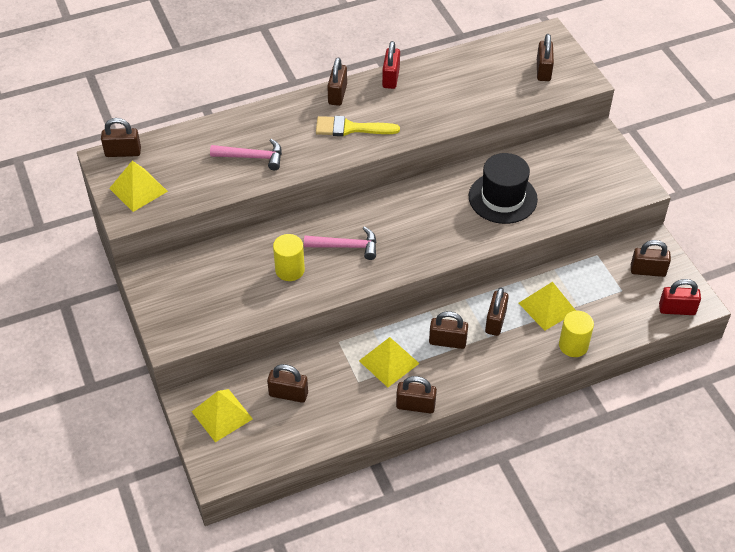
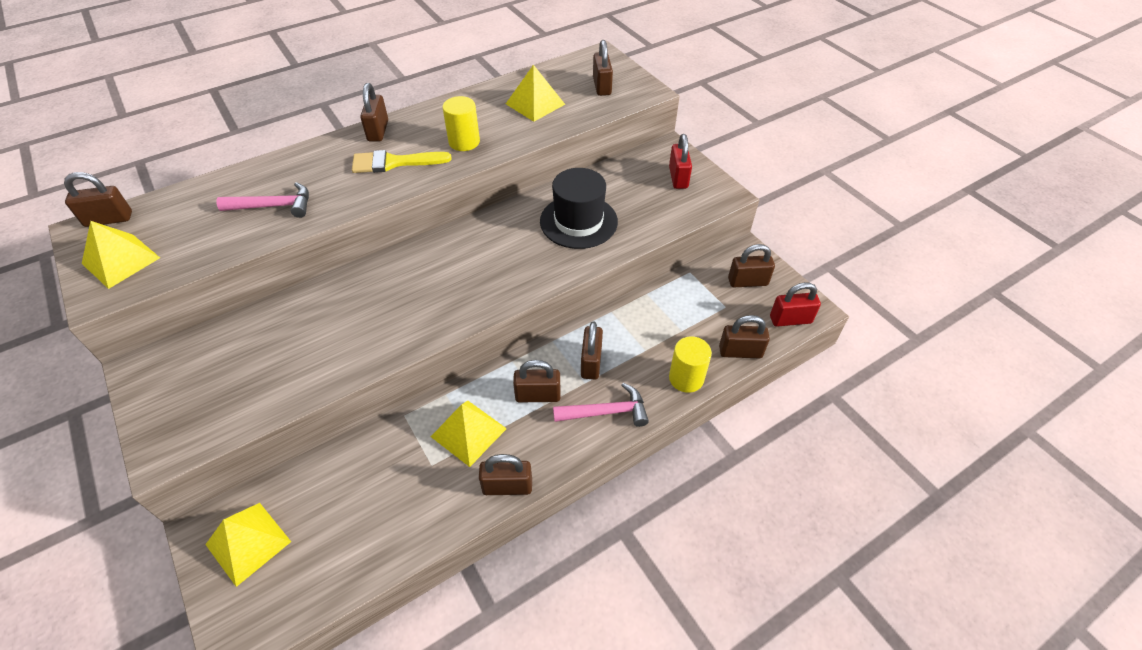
camera: 10 degrees left, 0 degrees up
(288, 394) = (340, 497): brown padlock -> brown padlock (740, 352)
(290, 270) = (330, 335): yellow cylinder -> yellow cylinder (464, 142)
(346, 246) = (401, 298): pink hammer -> pink hammer (606, 412)
(391, 78) = (438, 109): red padlock -> red padlock (678, 178)
(547, 307) = (647, 337): yellow pyramid -> yellow pyramid (535, 104)

